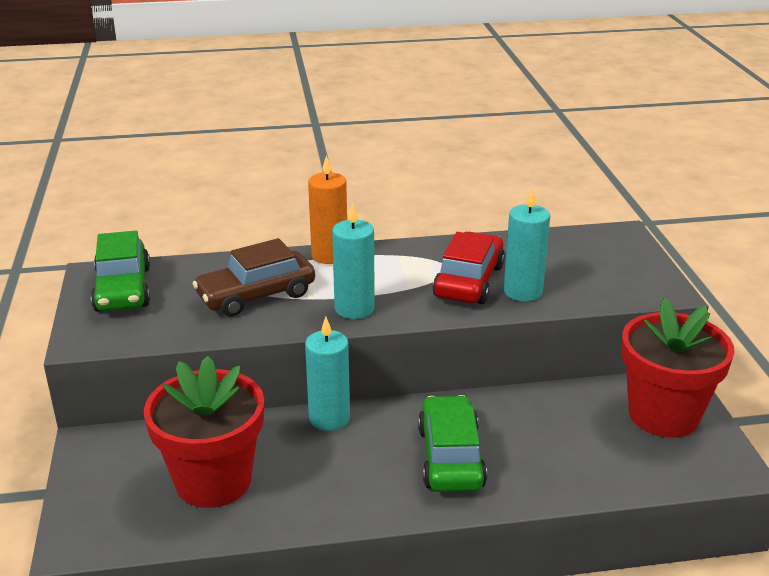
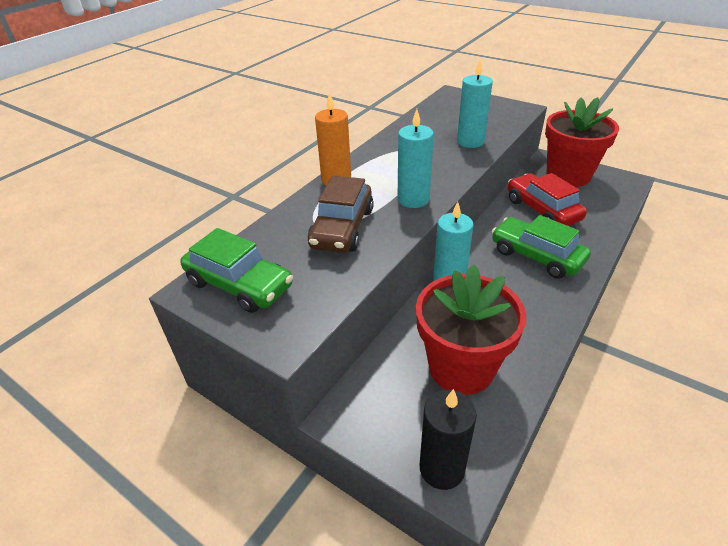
camera: 45 degrees left, 10 degrees up
(84, 522) = (442, 468): none -> black candle
(469, 281) = (436, 151): red car -> red car (542, 210)

